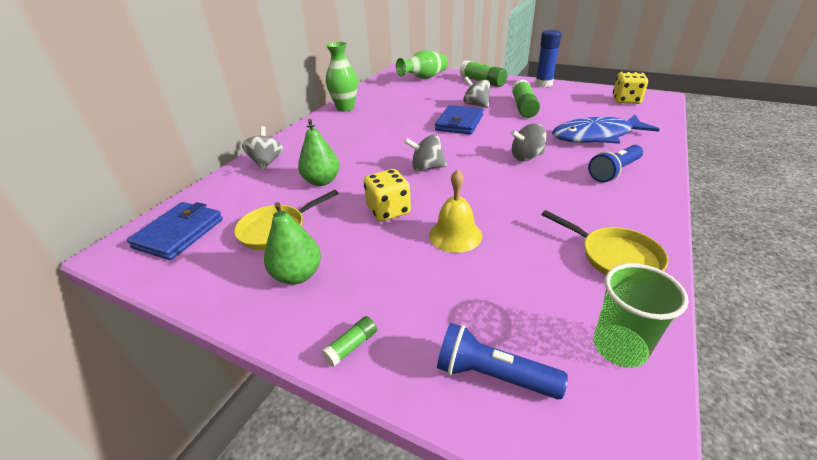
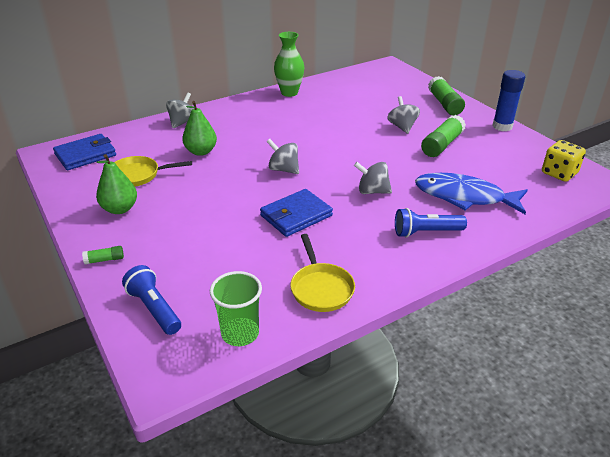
camera: 30 degrees right, 0 degrees up
(388, 210) = (217, 191): yellow dice -> none
(424, 78) = (395, 82): green vase -> none
(455, 235) = (237, 226): yellow bell -> none
(459, 123) = (362, 140): blue wallet -> blue wallet (296, 216)

